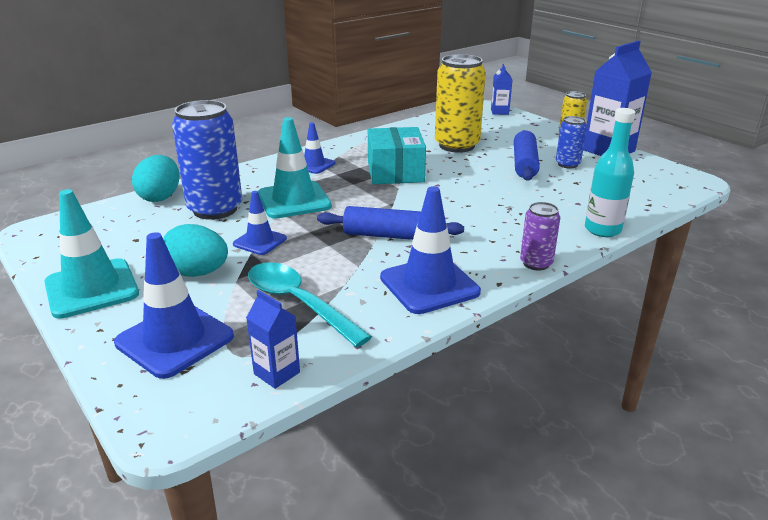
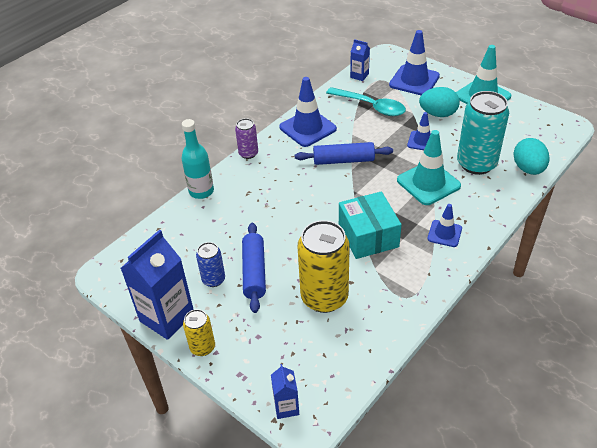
camera: 170 degrees right, 15 degrees up
(215, 209) = (476, 164): blue can -> turquoise can

